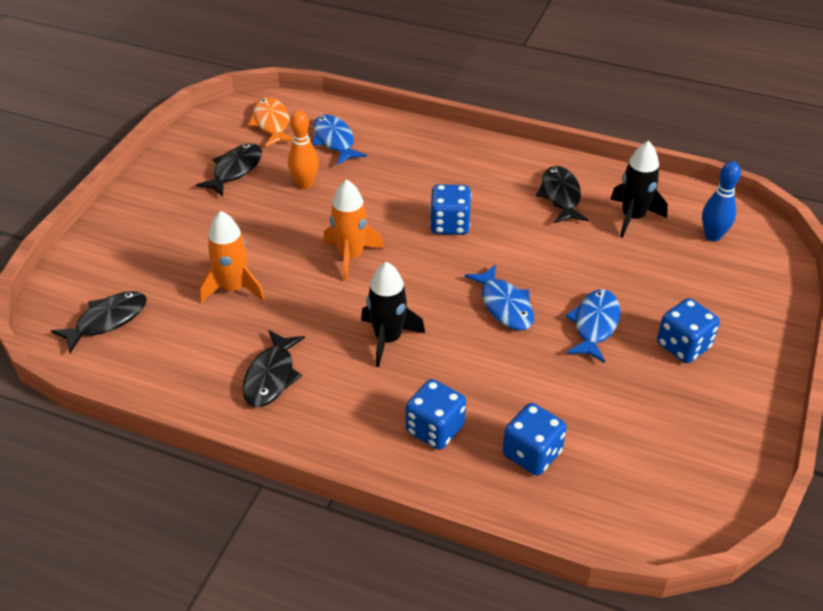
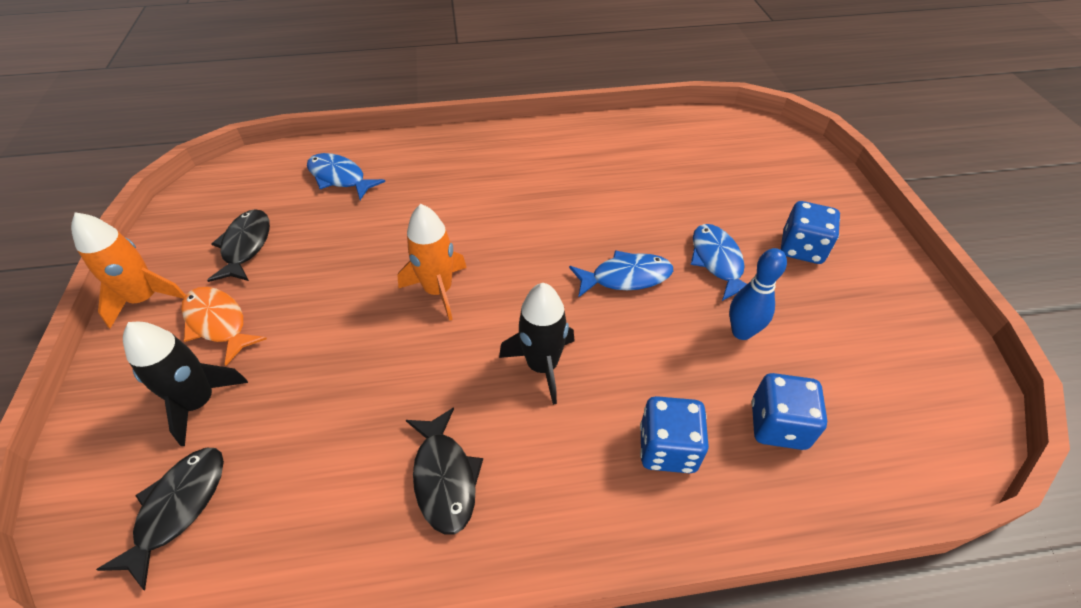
camera: 30 degrees left, 5 degrees up
(233, 288) = (327, 385): orange rocket -> orange rocket (145, 299)
(272, 123) = (259, 183): orange fish -> orange fish (218, 323)
(305, 184) = (336, 232): orange bowling pin -> none
(449, 224) = (514, 218): blue dice -> none
(504, 305) = (626, 277): blue fish -> blue fish turned 45 degrees counterclockwise
(560, 196) = (591, 155): black fish -> none
(633, 217) = (664, 152): black rocket -> black rocket (199, 402)
(712, 236) = (737, 144): blue bowling pin -> blue bowling pin (741, 332)

